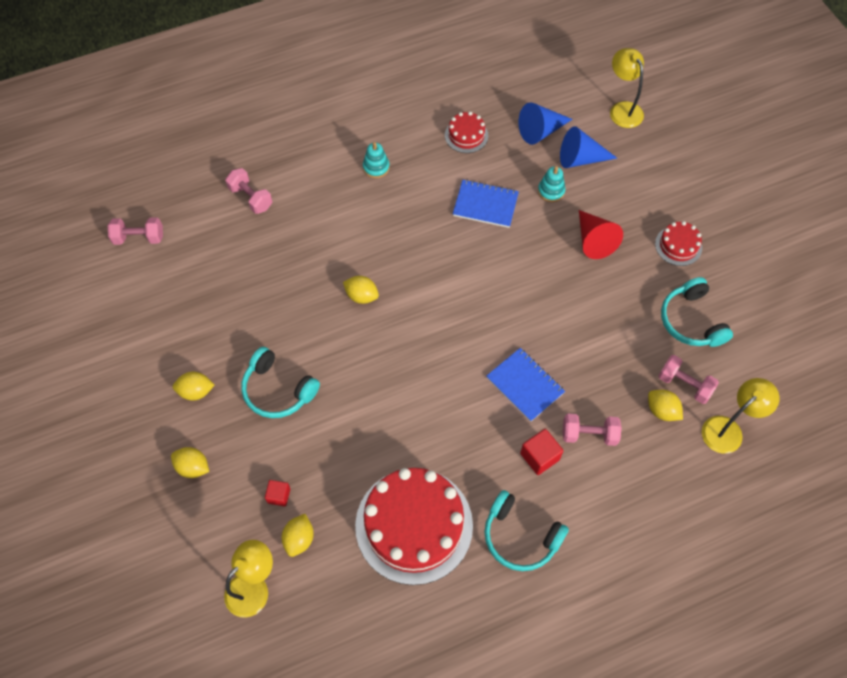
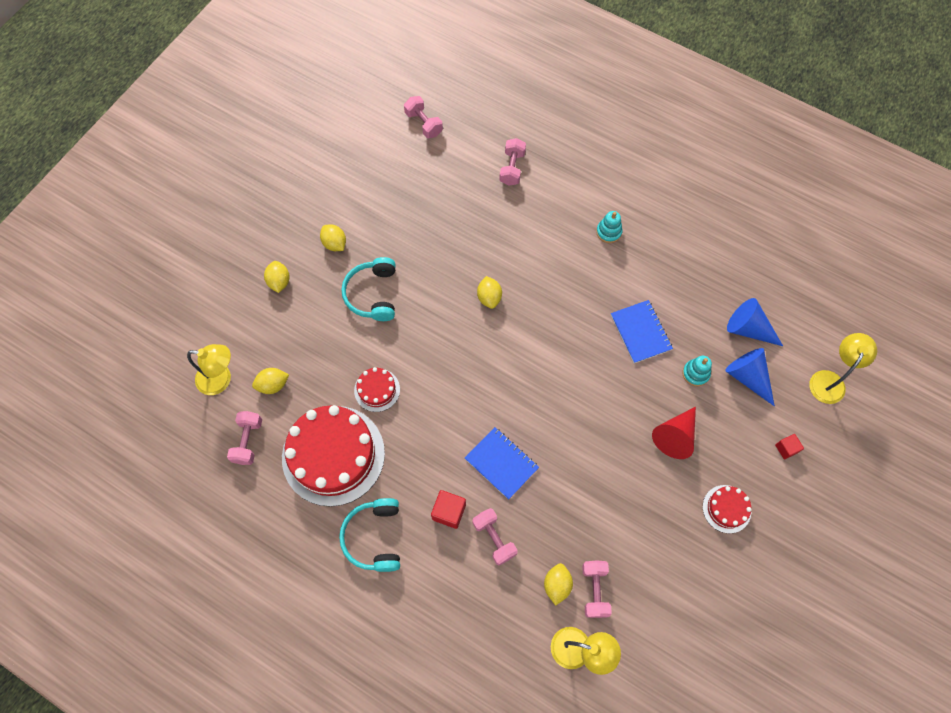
camera: 55 degrees right, 5 degrees up
(279, 496) = (295, 350): red cube -> red cube (786, 449)
(340, 599) = (248, 441): none -> pink dumbbell
(466, 135) = (694, 276): red cake -> red cake (377, 390)
(525, 385) = (501, 463): blue notebook -> blue notebook turned 60 degrees counterclockwise
(691, 321) = (660, 562): turquoise headphones -> none

